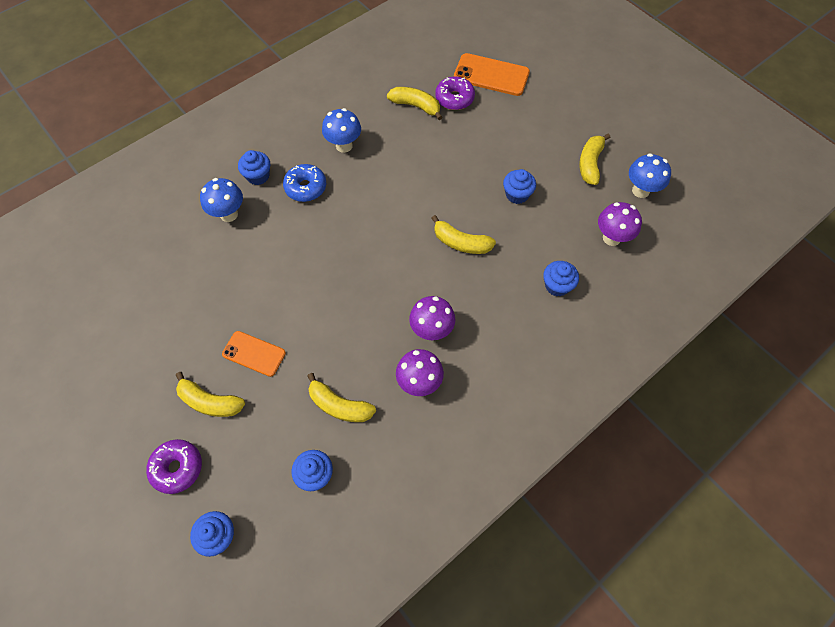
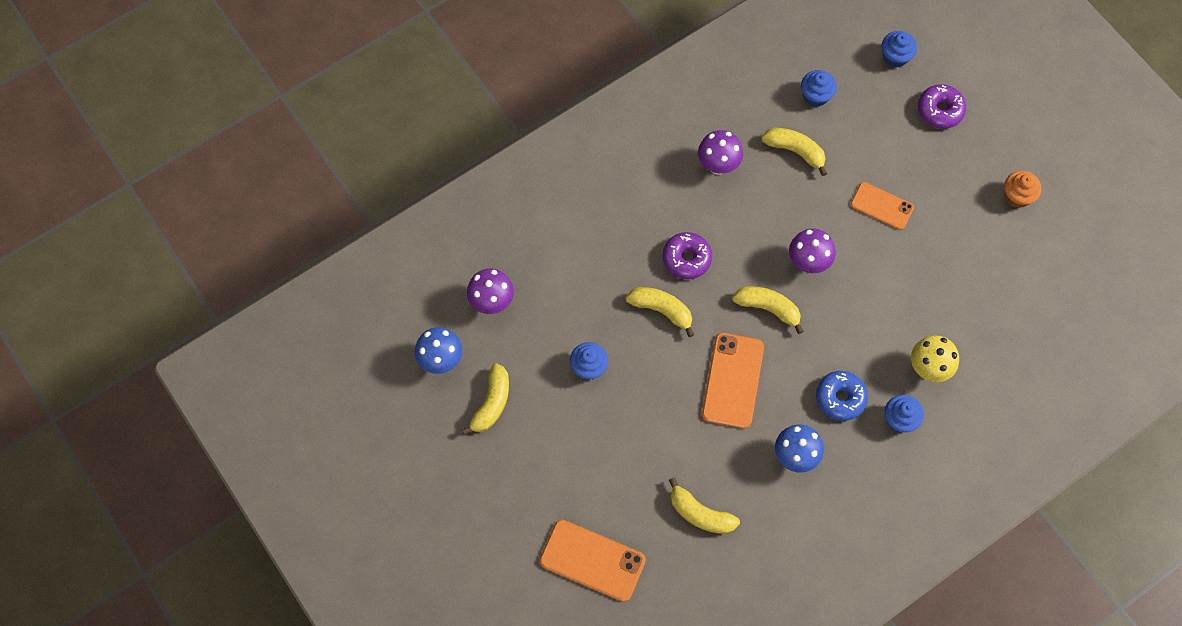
camera: 175 degrees left, 5 degrees up
(114, 375) = (1017, 196): none -> orange cupcake
(210, 402) = (919, 164): yellow banana -> yellow banana (768, 308)
(229, 214) = (928, 368): blue mushroom -> yellow mushroom
(395, 193) = (732, 380): none -> orange phone
(431, 330) = (702, 215): purple mushroom -> purple mushroom (808, 263)
(454, 98) = (647, 522): purple donut -> purple donut (686, 259)
(557, 285) = (565, 252): blue cupcake -> none

